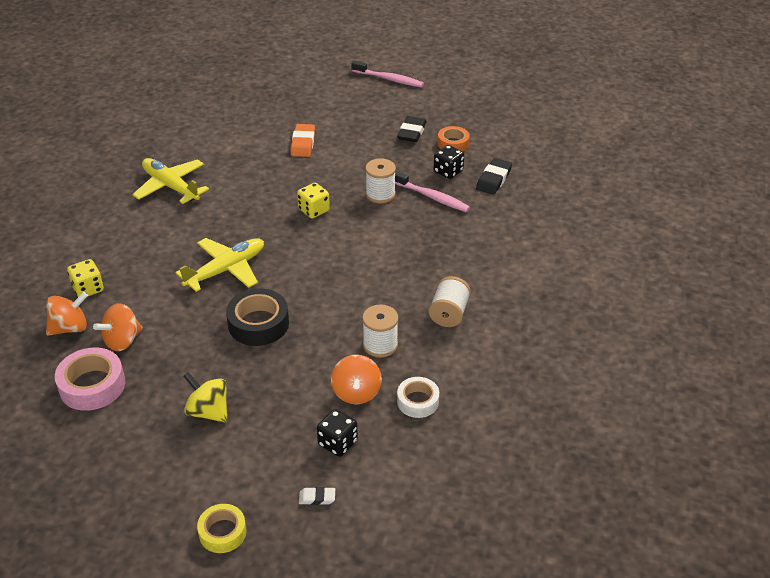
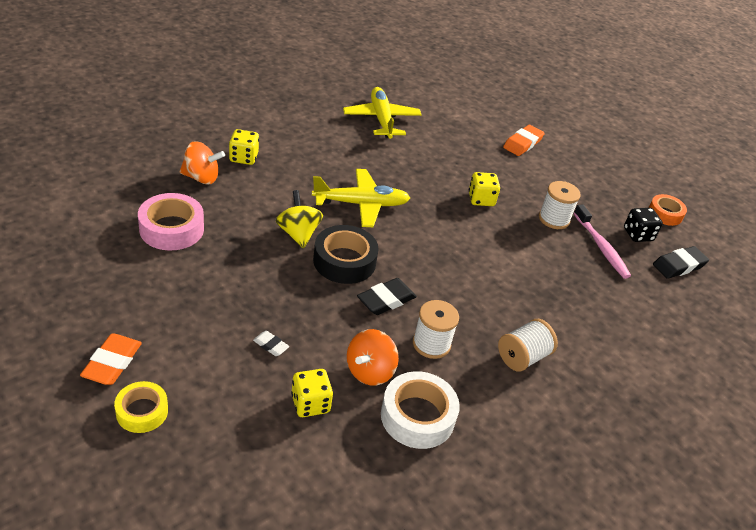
camera: 30 degrees right, 0 degrees up
(122, 341) = (228, 210): orange spinning top -> none
(161, 515) = (112, 363): none -> orange eraser
(208, 411) = (234, 305): yellow spinning top -> yellow spinning top (298, 234)
(317, 498) = (245, 439): white eraser -> white eraser (271, 345)
(337, 443) = (310, 403): black dice -> yellow dice
(389, 79) = (651, 132): pink toothbrush -> none
(412, 132) = (632, 184): black eraser -> black eraser (386, 300)
(417, 401) = (417, 416): white tape -> white tape, size x1.56

